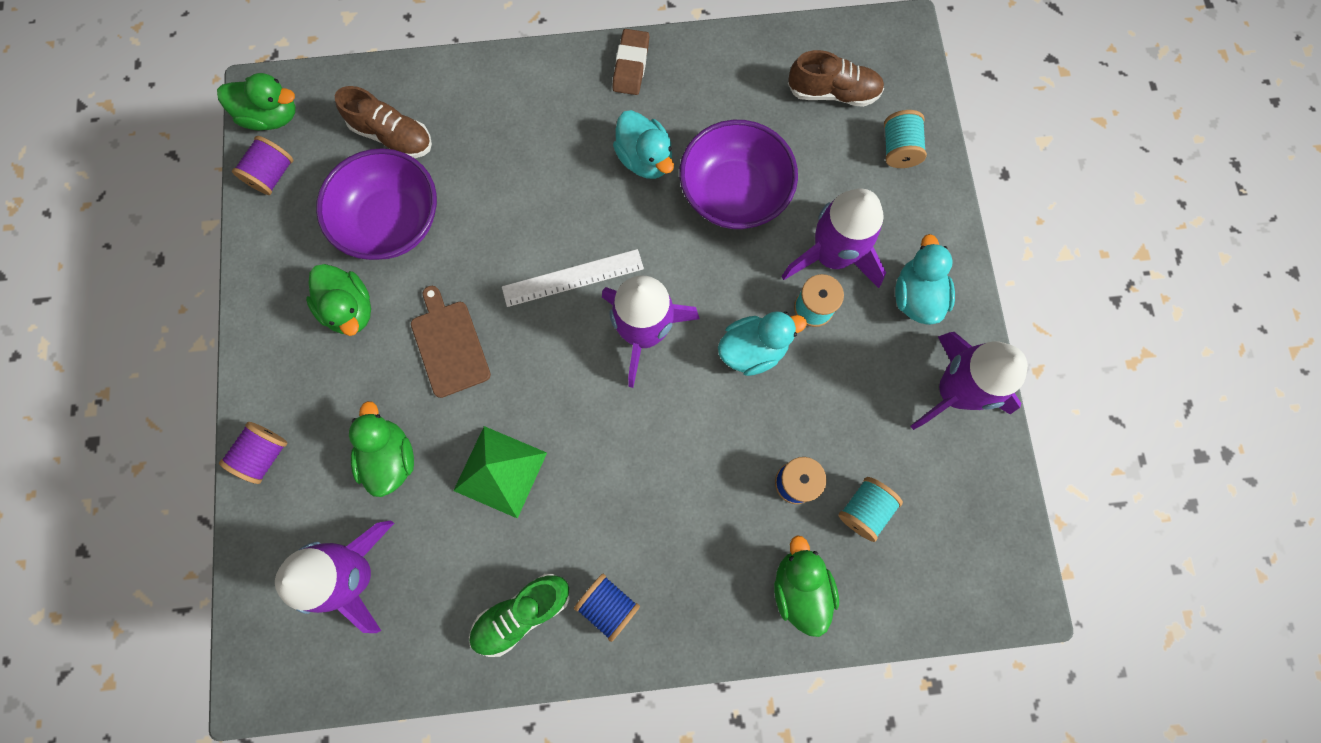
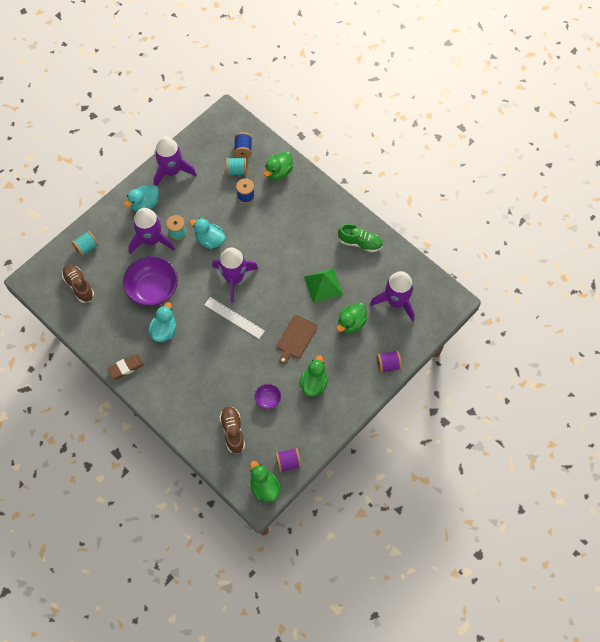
camera: 130 degrees left, 10 degrees down
(392, 222) = (268, 399): purple bowl -> purple bowl, size x0.47
(608, 605) = (334, 220): blue spool -> blue spool (243, 150)

